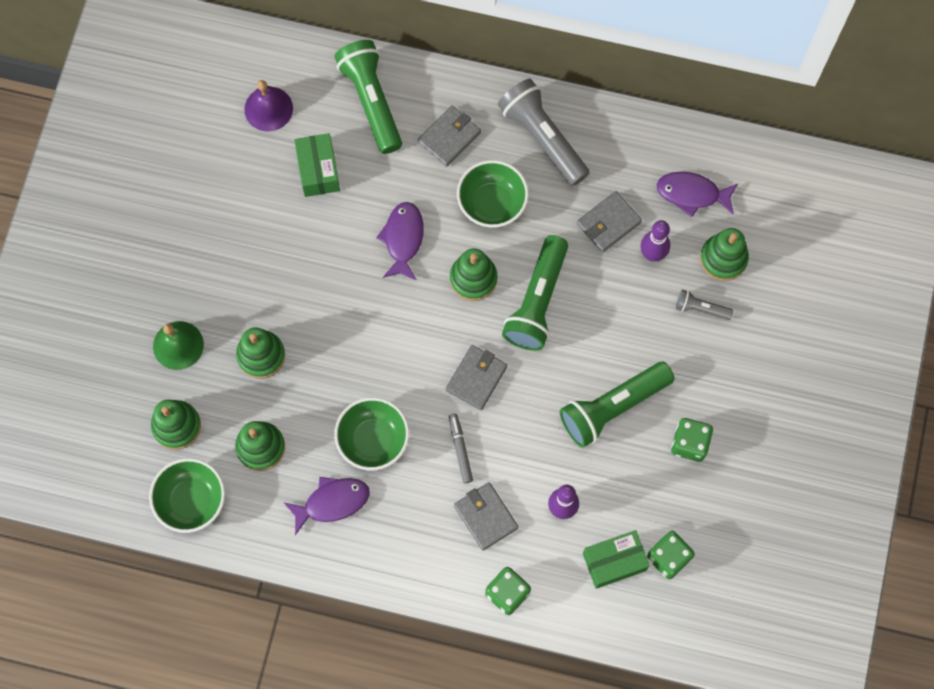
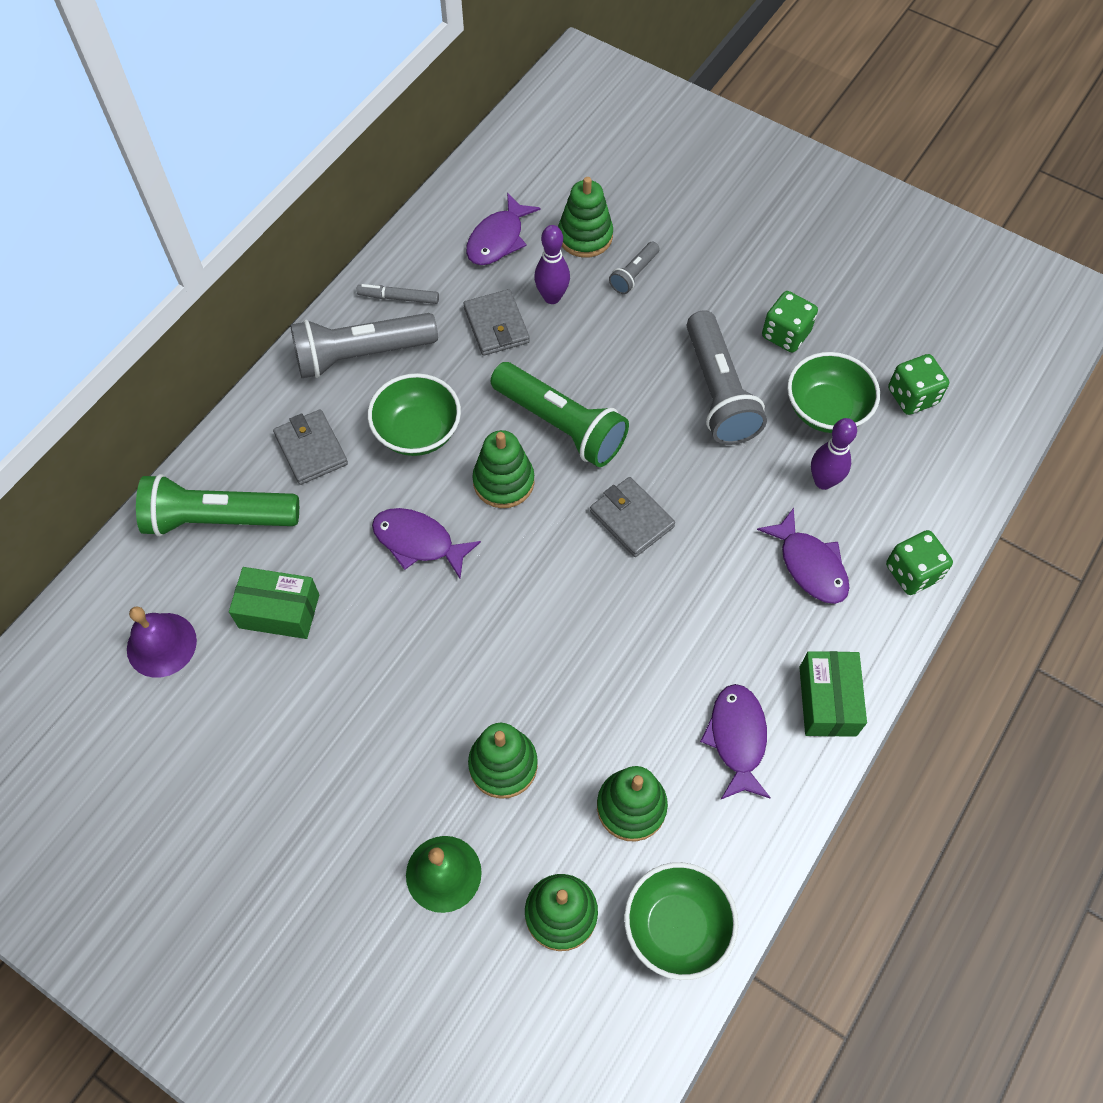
camera: 70 degrees left, 10 degrees down
(373, 440) = (669, 661): green bowl -> green bowl (826, 410)
(460, 449) = (715, 565): grey marker -> grey marker (398, 298)
(485, 517) = (810, 565): grey wallet -> purple fish
(612, 407) = (718, 392): green flashlight -> grey flashlight
(614, 562) = (903, 450): green box -> green box (827, 701)

